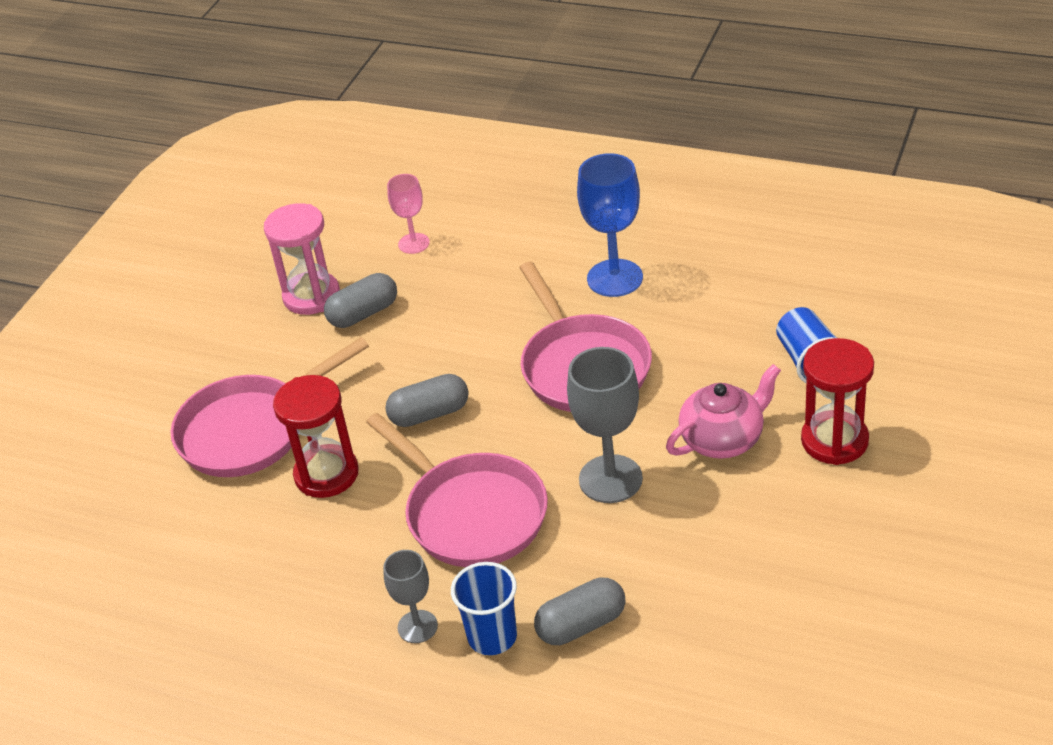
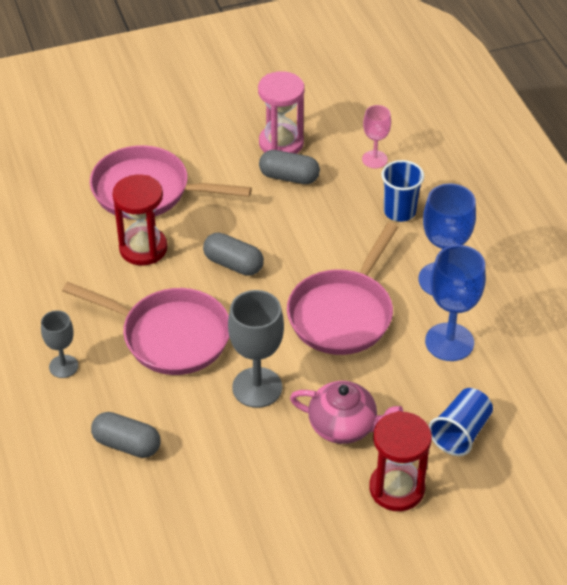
camera: 45 degrees right, 5 degrees up
(471, 514) = (170, 336): pink pan -> pink pan turned 75 degrees counterclockwise
(492, 636) = (84, 406): blue cup -> blue cup (399, 211)
(695, 312) = (449, 342): none -> blue goblet

